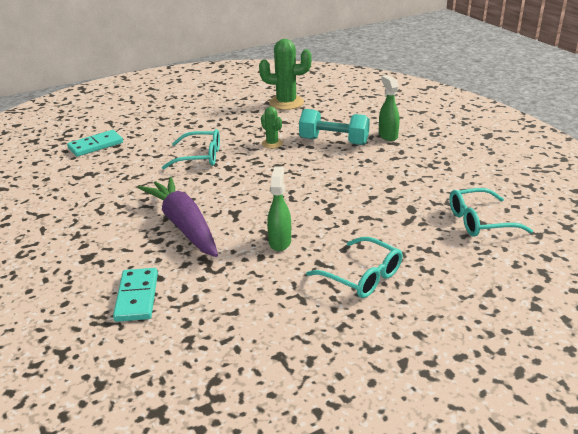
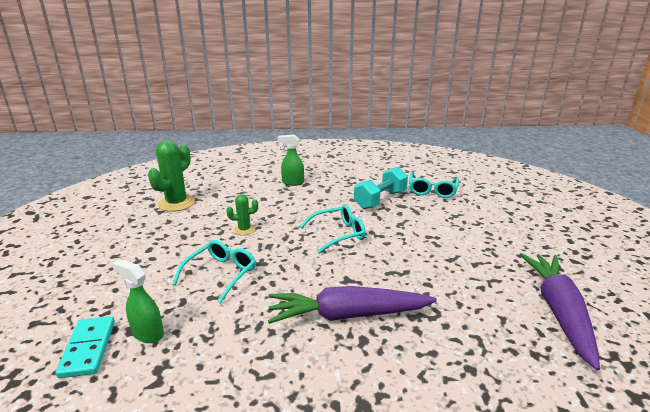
camera: 65 degrees left, 5 degrees down
(137, 297) = (460, 376): turquoise domino -> none
(272, 351) = (559, 311): none -> purple carrot
(280, 242) = (411, 269): green spray bottle -> green spray bottle (147, 334)
(334, 141) = (275, 203): turquoise dumbbell -> turquoise dumbbell (380, 200)
(362, 276) = (476, 247): turquoise glasses -> turquoise glasses (338, 234)

